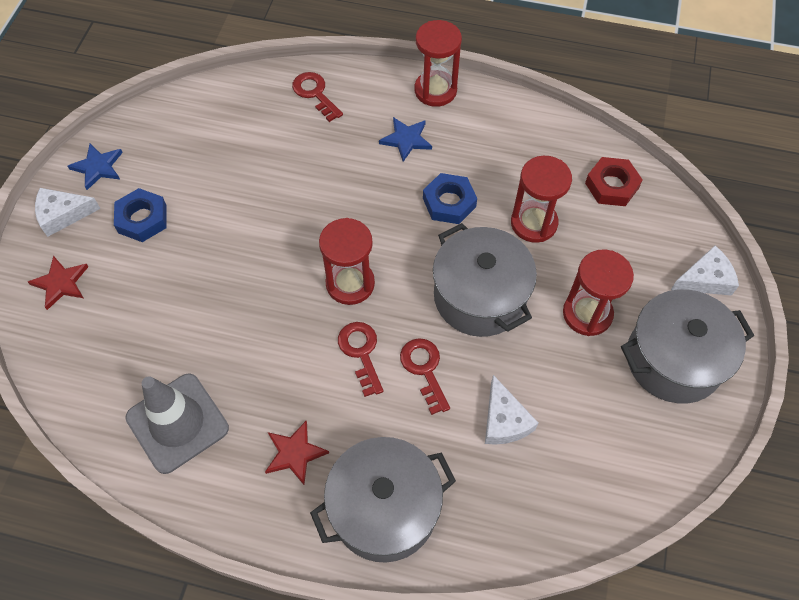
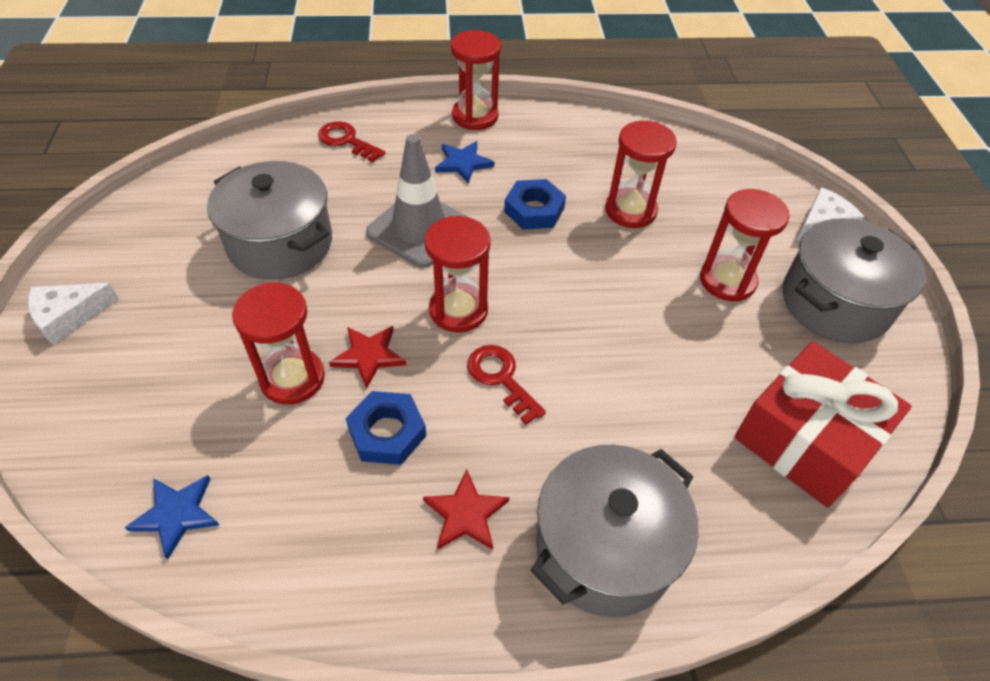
camera: 20 degrees left, 10 degrees down
(61, 283) = (85, 393): red star -> red star (368, 356)
(98, 167) = (104, 257): blue star -> blue star (176, 514)
(142, 219) = (178, 299): blue nut -> blue nut (387, 432)
(177, 423) = (296, 520): grey traffic cone -> grey traffic cone (419, 229)
(206, 310) = (292, 378): none -> red hourglass
(424, 369) = (582, 378): red key -> none
(479, 296) = (608, 290): grey pot -> grey pot (280, 243)
(504, 420) = (695, 407): white cheese -> none
(582, 472) = (806, 439): none -> red gift
(611, 185) = (690, 163): red nut -> none

